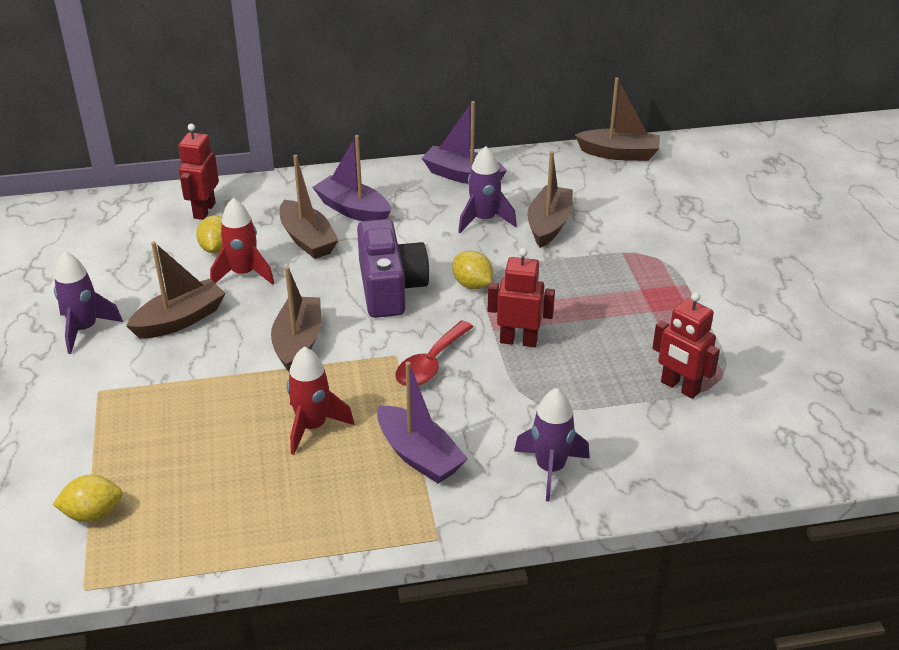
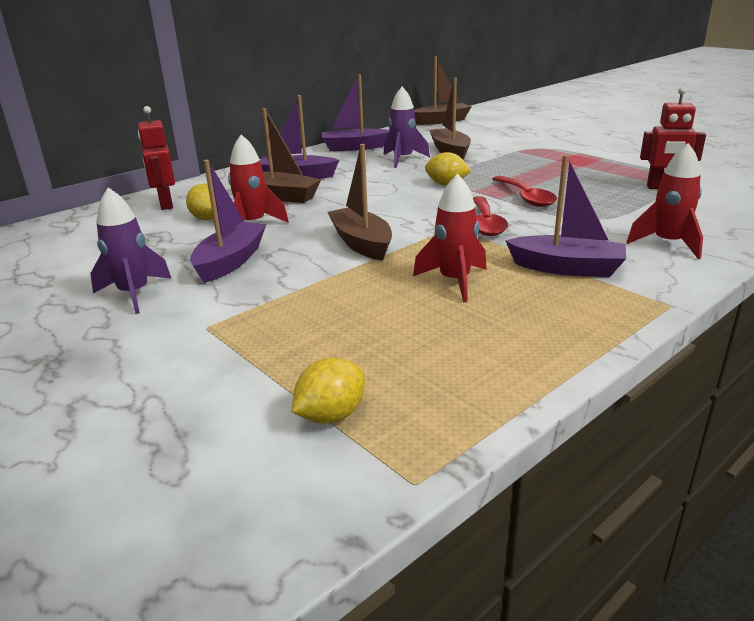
camera: 30 degrees left, 10 degrees down
(180, 320) = (230, 261): brown boat -> purple boat
(390, 288) = (389, 200): purple camera -> none
(518, 341) = (526, 198): red robot -> red spoon
(550, 469) = (667, 244): purple rocket -> red rocket

